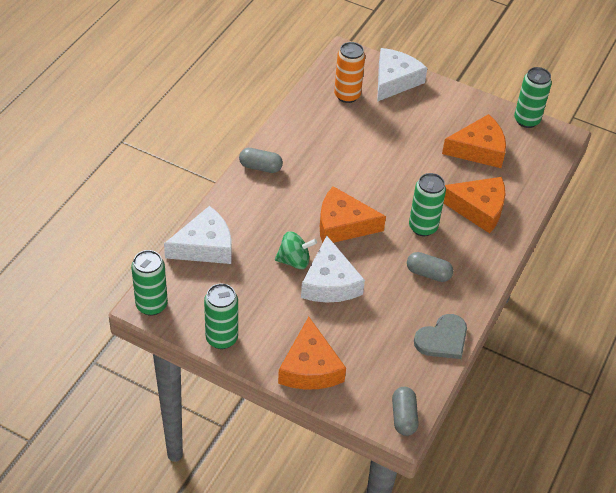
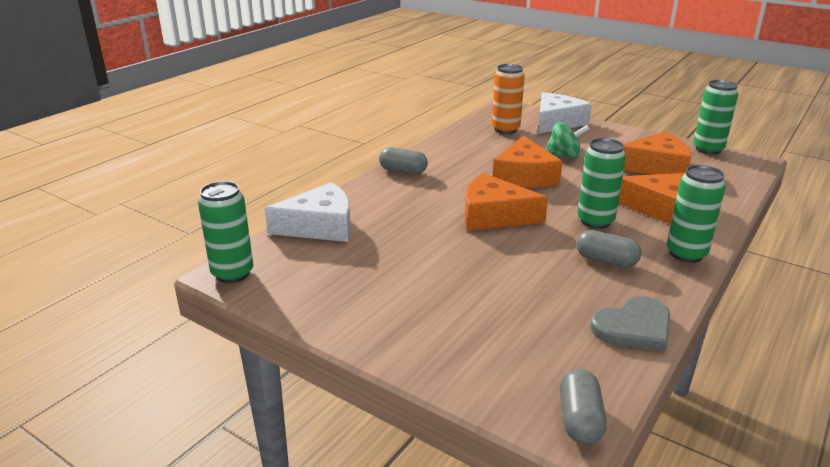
camera: 10 degrees right, 20 degrees down
(221, 338) = (313, 310): green can -> green can (686, 254)
(294, 261) = (429, 242): green spinning top -> green spinning top (564, 156)
(310, 367) = (433, 348): orange cheese -> orange cheese (524, 176)
(330, 283) = (472, 263): white cheese -> none

